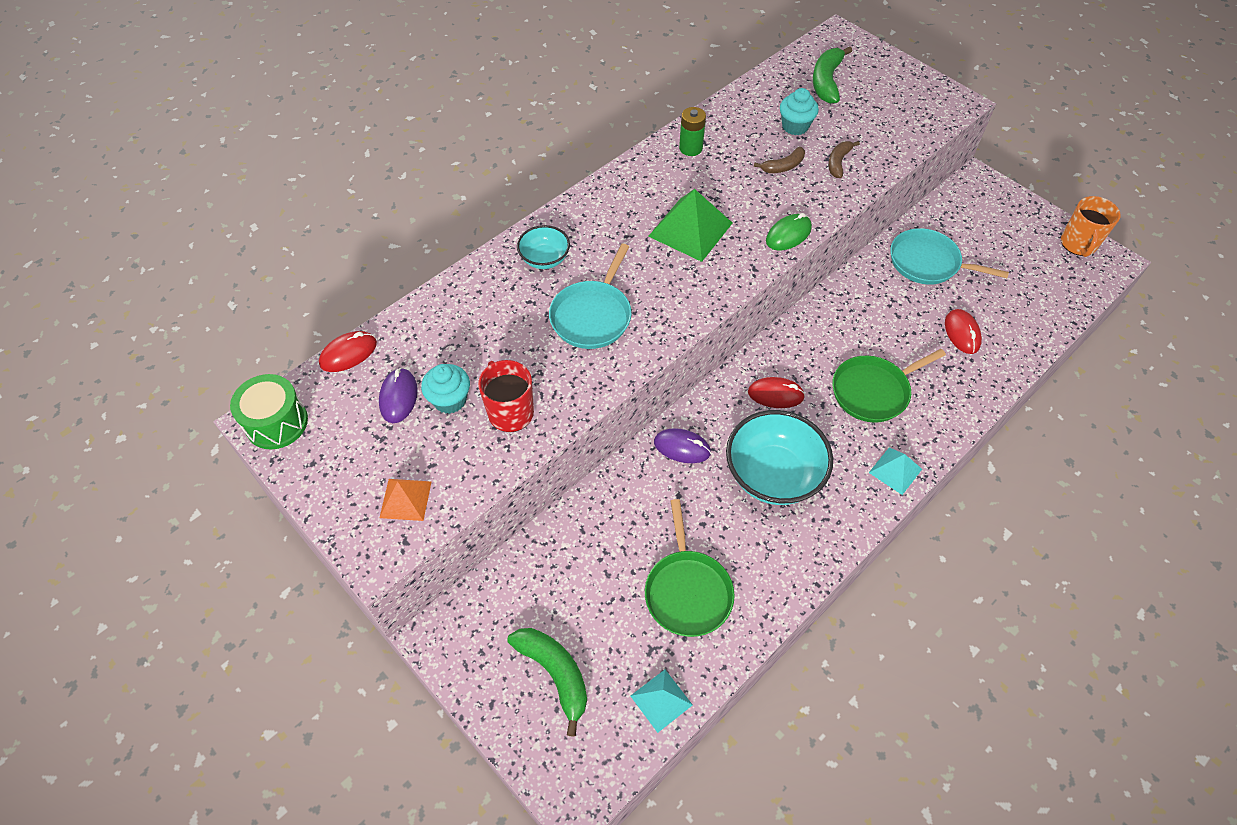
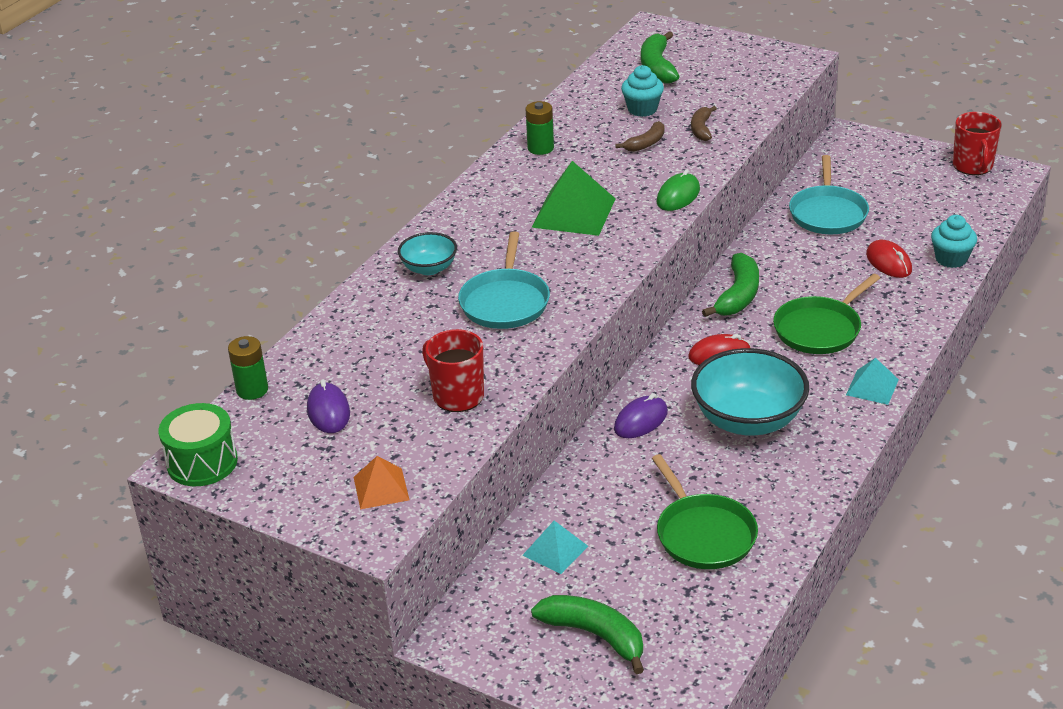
camera: 15 degrees left, 20 degrees down
(348, 353) = (252, 390): red mouse -> green battery
(450, 400) = (386, 401): turquoise cupcake -> turquoise cupcake (951, 259)
(661, 700) = (718, 627): turquoise pyramid -> turquoise pyramid (555, 550)
(682, 447) = (640, 421): purple mouse -> purple mouse turned 45 degrees counterclockwise
(816, 333) = (738, 295): none -> green banana
(928, 262) = (827, 213): turquoise pan -> turquoise pan turned 90 degrees counterclockwise
(1078, 244) = (973, 166): orange mug -> red mug

